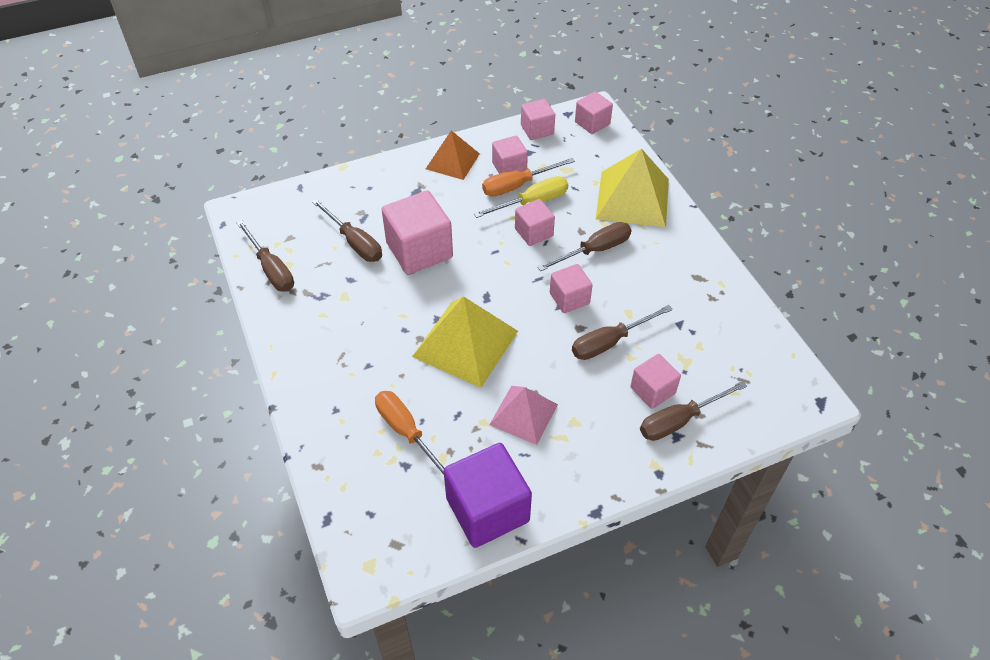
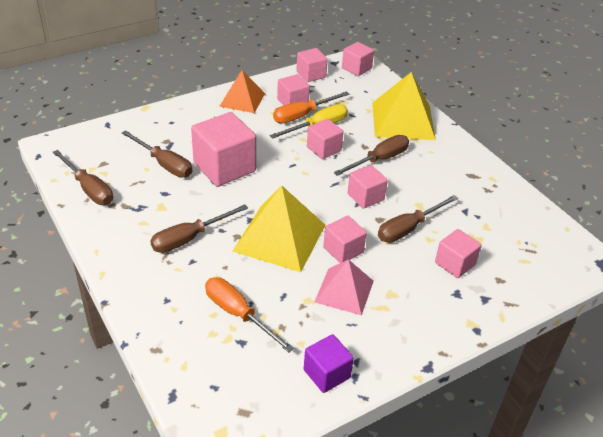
camera: 10 degrees left, 10 degrees down
(487, 509) = (327, 374): purple cube -> purple cube, size x0.57
(532, 364) = (343, 250): none -> pink cube
(679, 420) = (484, 286): brown screwdriver -> brown screwdriver (189, 238)

